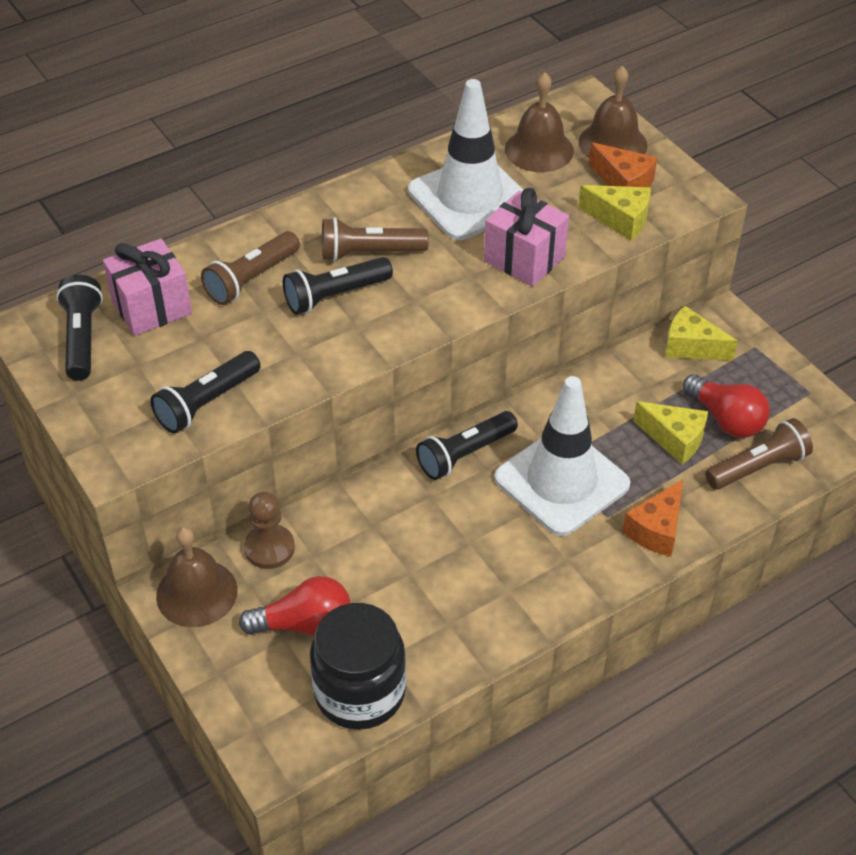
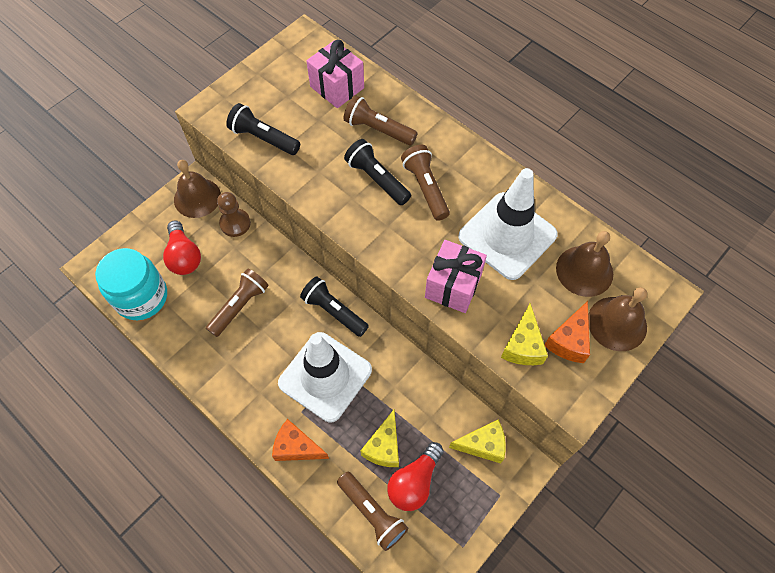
camera: 75 degrees right, 15 degrees up
(82, 338) = (301, 63): black flashlight -> none
(360, 692) = (141, 297): black jar -> turquoise jar
(420, 562) = (240, 306): none -> brown flashlight
(691, 347) = (483, 445): yellow cheese -> yellow cheese turned 75 degrees clockwise

